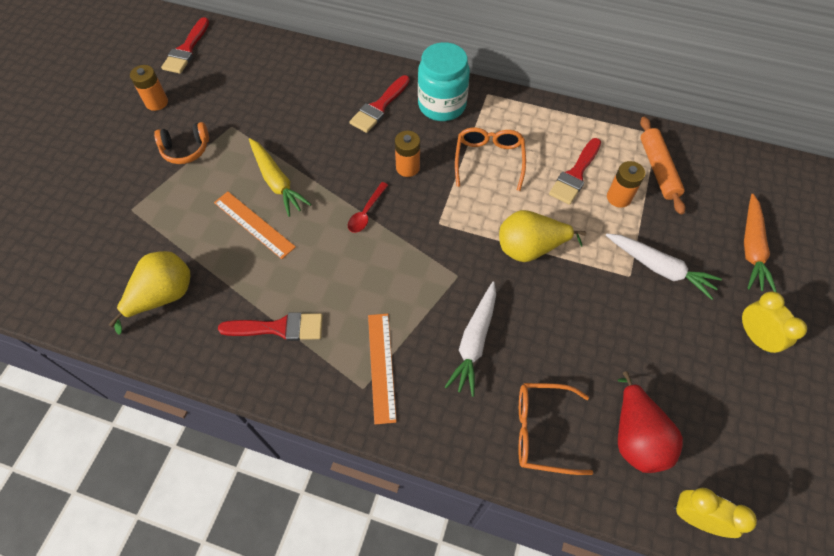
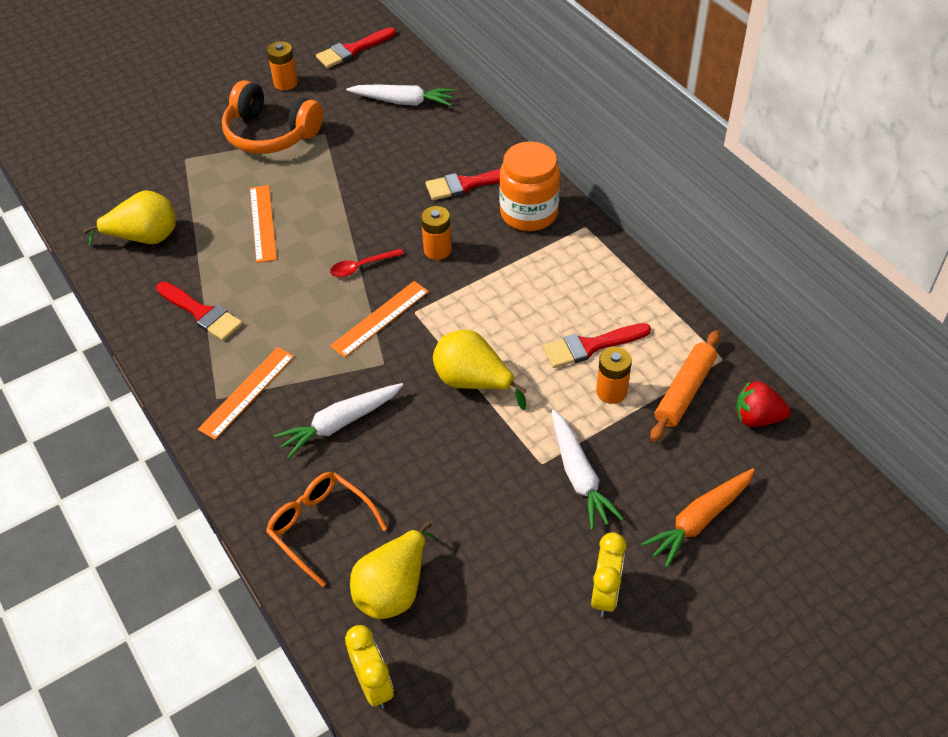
camera: 40 degrees right, 10 degrees down
(186, 149) = (270, 133): orange headphones -> orange headphones, size x1.74
(268, 70) = (403, 102): none -> white carrot
(277, 182) = (315, 199): yellow carrot -> none
(420, 243) = (380, 318): none -> orange ruler
(442, 105) = (529, 213): turquoise jar -> orange jar
(489, 160) = (520, 286): orange glasses -> none
(636, 437) = (394, 589): red pear -> yellow pear
(712, 160) = (757, 418): none -> red strawberry

